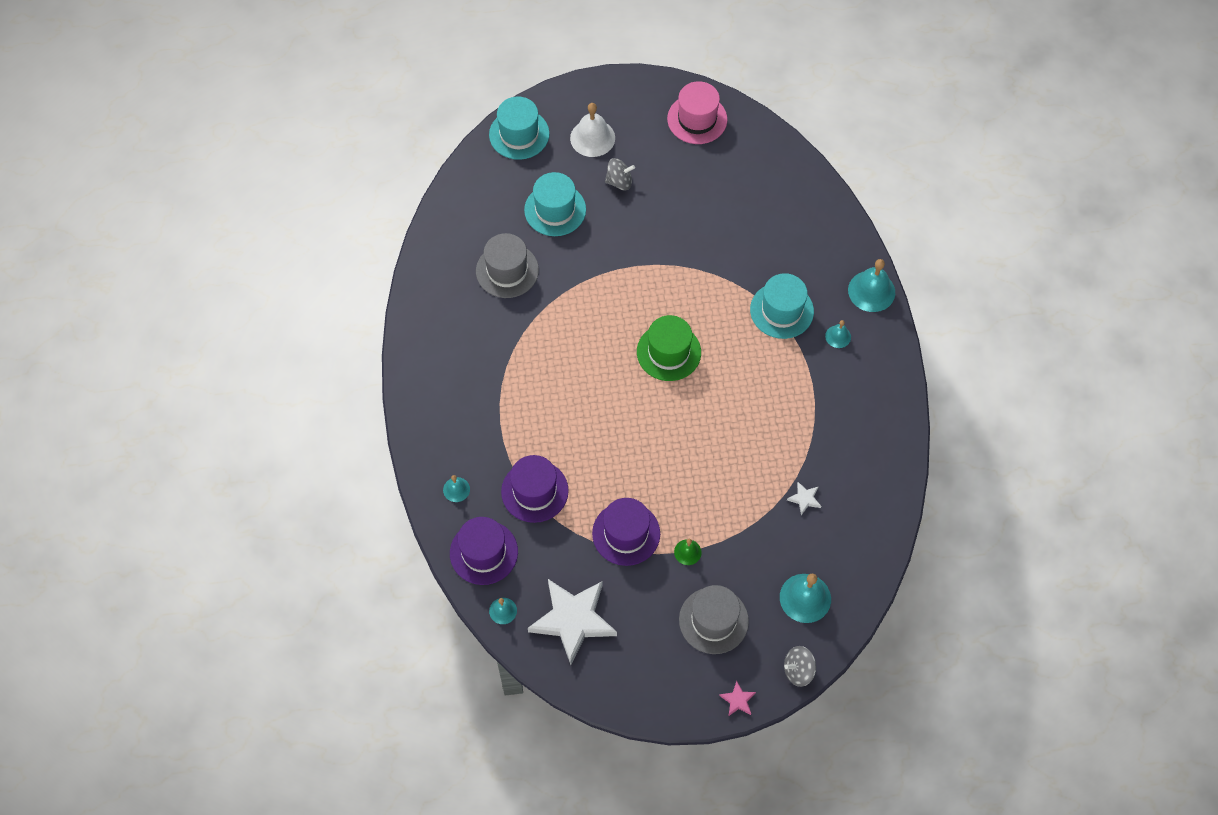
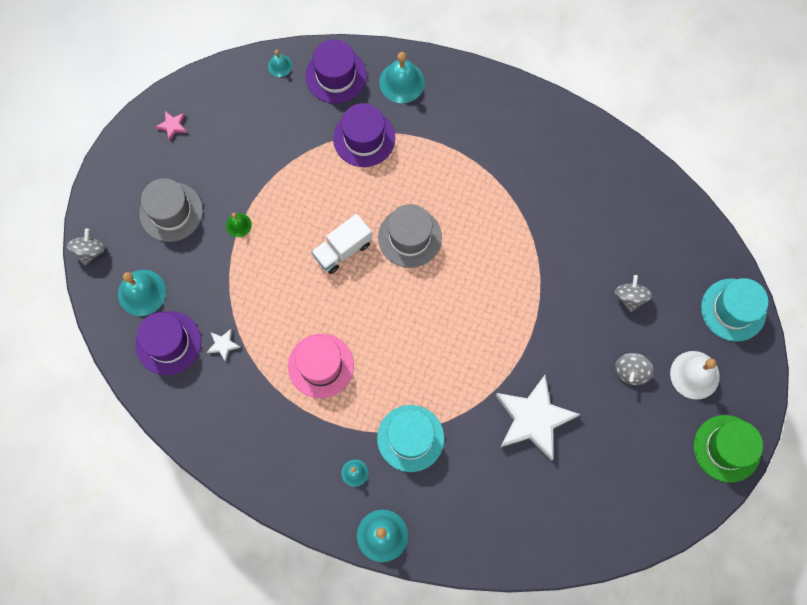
camera: 120 degrees right, 10 degrees up
(456, 489) = (402, 82): turquoise bell -> turquoise bell, size x1.86
(507, 270) = (587, 223): grey hat -> grey hat (409, 237)
(555, 210) = (630, 297): turquoise hat -> grey spinning top
(573, 620) = (240, 110): white star -> white star (533, 419)
(626, 533) = (284, 187): purple hat -> purple hat (168, 343)
(654, 450) = (342, 250): none -> white truck
(668, 352) = (427, 314): green hat -> green hat (727, 448)
(697, 119) = (666, 488): pink hat -> pink hat (321, 365)
(738, 700) = (99, 193): pink star -> pink star (172, 126)

